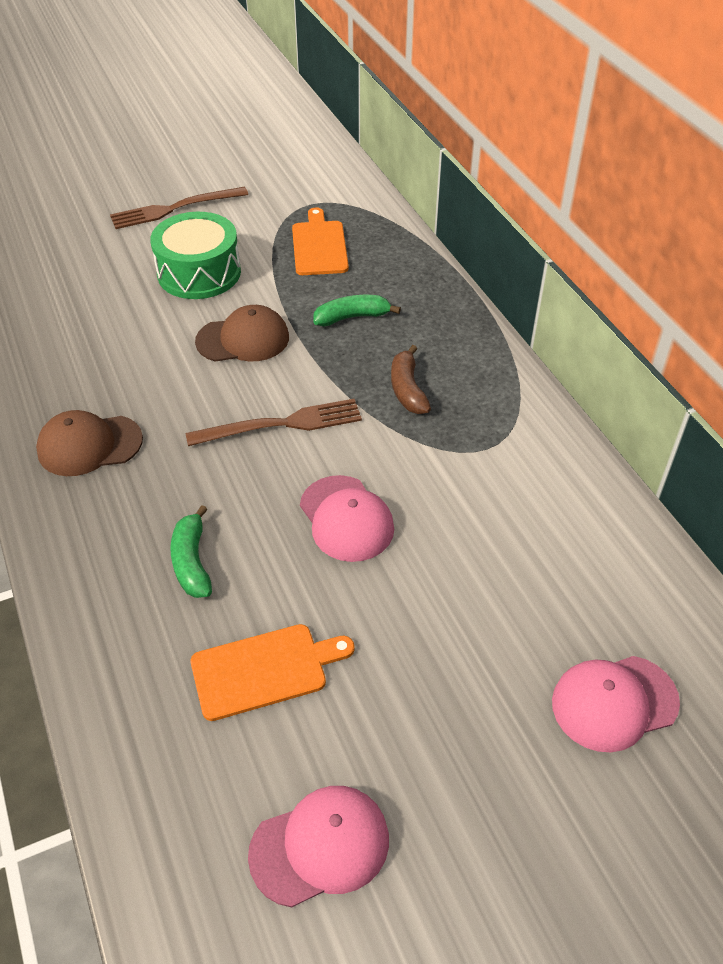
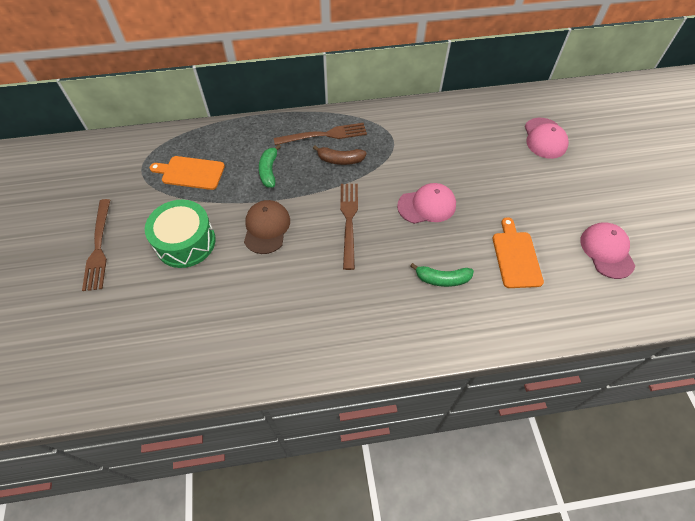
camera: 75 degrees left, 10 degrees up
(89, 445) = (335, 324): brown cap -> none
(455, 360) = (324, 135): none -> brown fork

